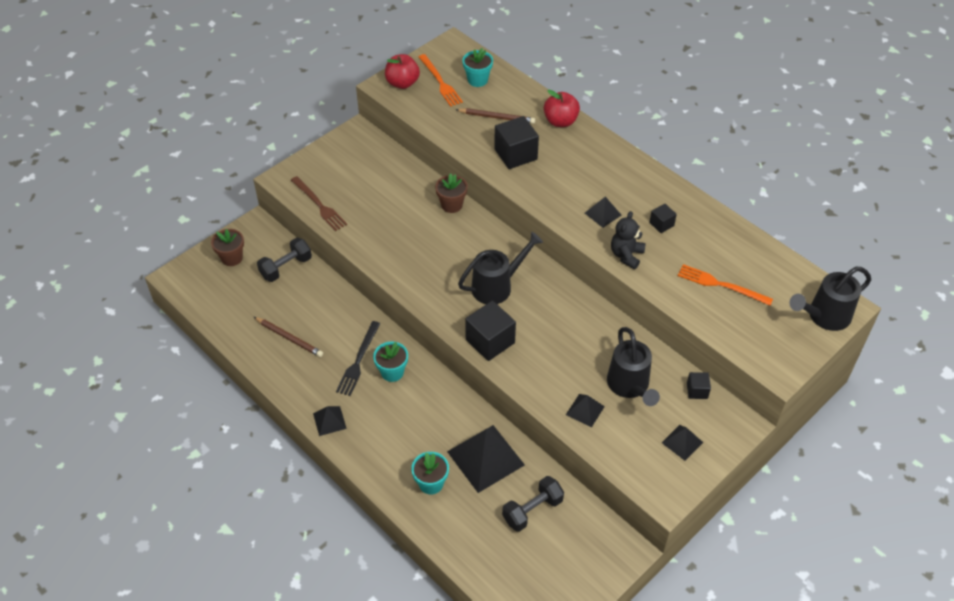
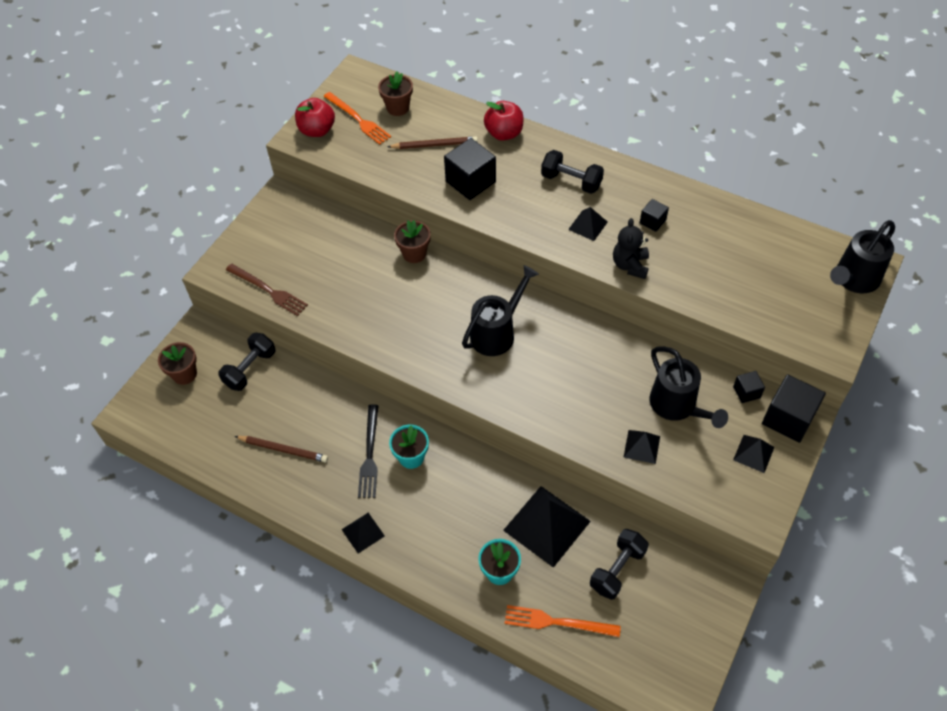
camera: 15 degrees left, 5 degrees up
(477, 80) = (398, 108): turquoise flower pot -> brown flower pot
(490, 341) = (513, 397): black cube -> black cube (788, 418)
(603, 174) = (571, 181): none -> black dumbbell
(721, 285) = (739, 273): orange fork -> orange fork (557, 622)

